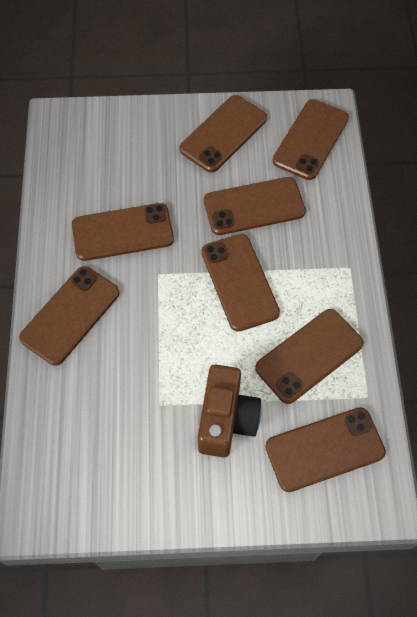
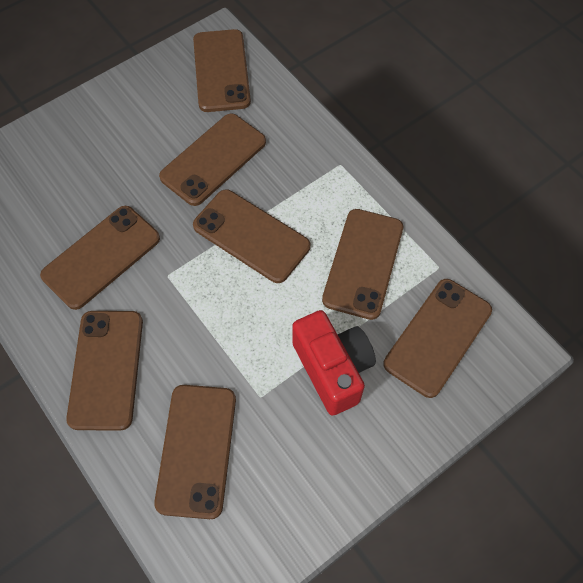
camera: 35 degrees left, 0 degrees up
(223, 134) = (134, 109): brown phone -> brown phone (197, 450)
(226, 419) = (332, 369): brown camera -> red camera

